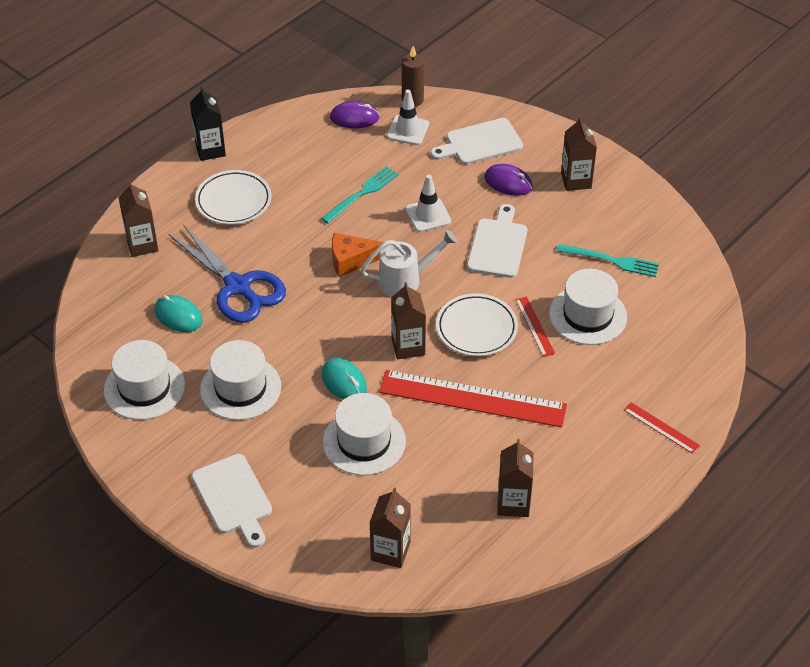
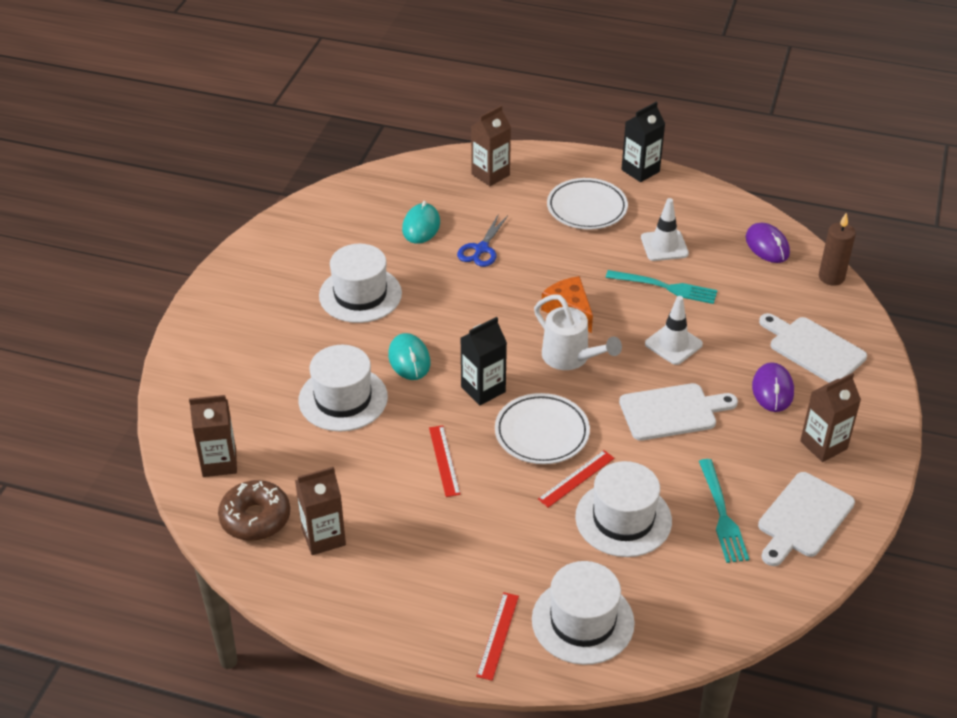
camera: 65 degrees right, 5 degrees down
(144, 388) = (325, 237): white hat -> white hat (583, 621)
(234, 497) = (231, 336): white cutting board -> white cutting board (803, 518)
(238, 286) = (481, 249): blue scissors -> blue scissors, size x0.53
(344, 382) = (409, 359): turquoise mouse -> turquoise mouse turned 45 degrees counterclockwise
(407, 130) = (783, 289): white traffic cone -> white traffic cone (664, 246)
(408, 346) = (483, 389): brown carton -> black carton
(468, 543) = (255, 518): none -> brown donut
(472, 398) = (444, 460): red ruler -> red ruler, size x0.44

